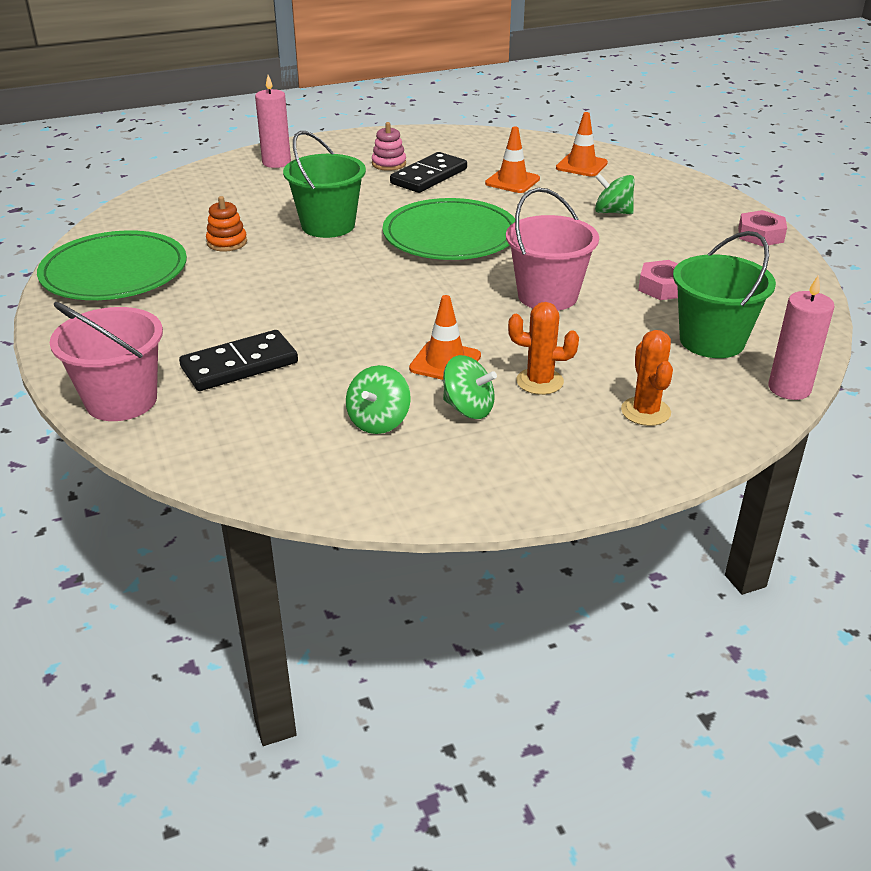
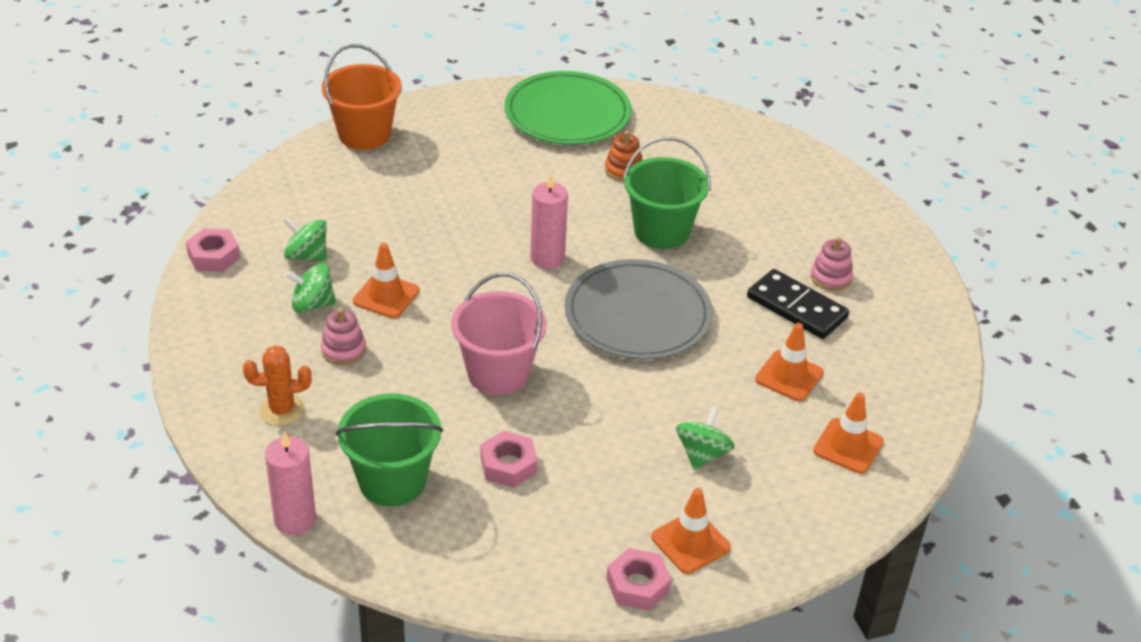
camera: 90 degrees right, 5 degrees up
(121, 400) = (364, 134): pink bucket -> orange bucket
(239, 365) = (402, 186): black domino -> none
(276, 162) = (823, 195): pink candle -> pink candle (547, 258)
(384, 496) = (214, 256): none -> pink nut
(450, 235) = (637, 315): green plate -> grey plate
(468, 408) = (312, 304): green spinning top -> green spinning top turned 60 degrees clockwise
(539, 381) = (343, 350): orange cactus -> pink stacking toy
(707, 217) = (690, 542): none -> orange traffic cone

